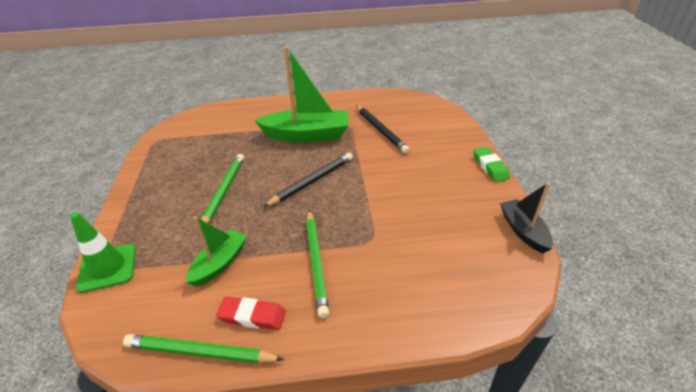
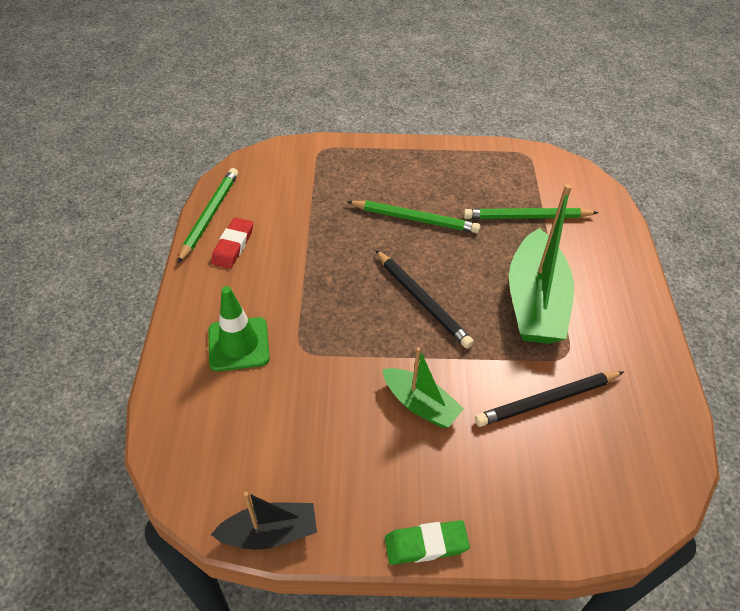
camera: 95 degrees right, 10 degrees up
(107, 268) = (320, 151): green traffic cone -> green traffic cone (238, 344)
(220, 263) = (303, 222): green boat -> green boat (420, 404)
(316, 262) = (282, 295): green pencil -> green pencil (526, 217)

